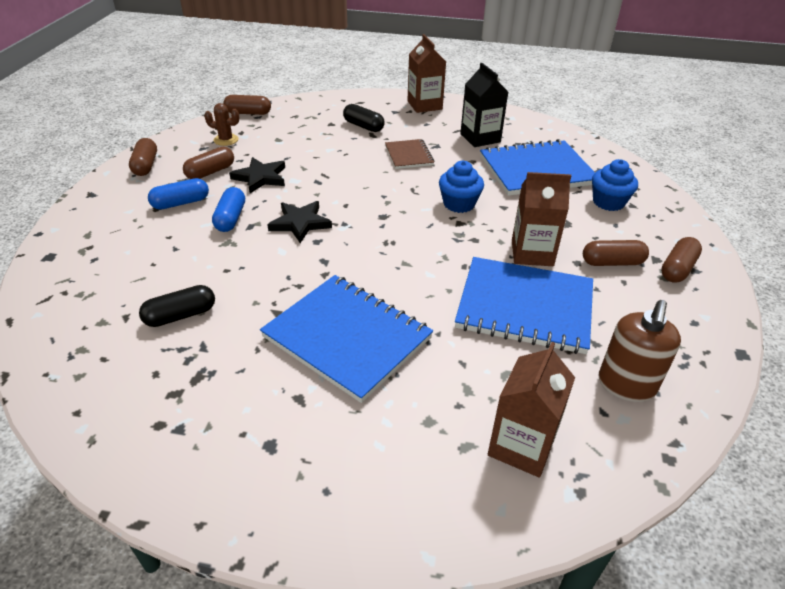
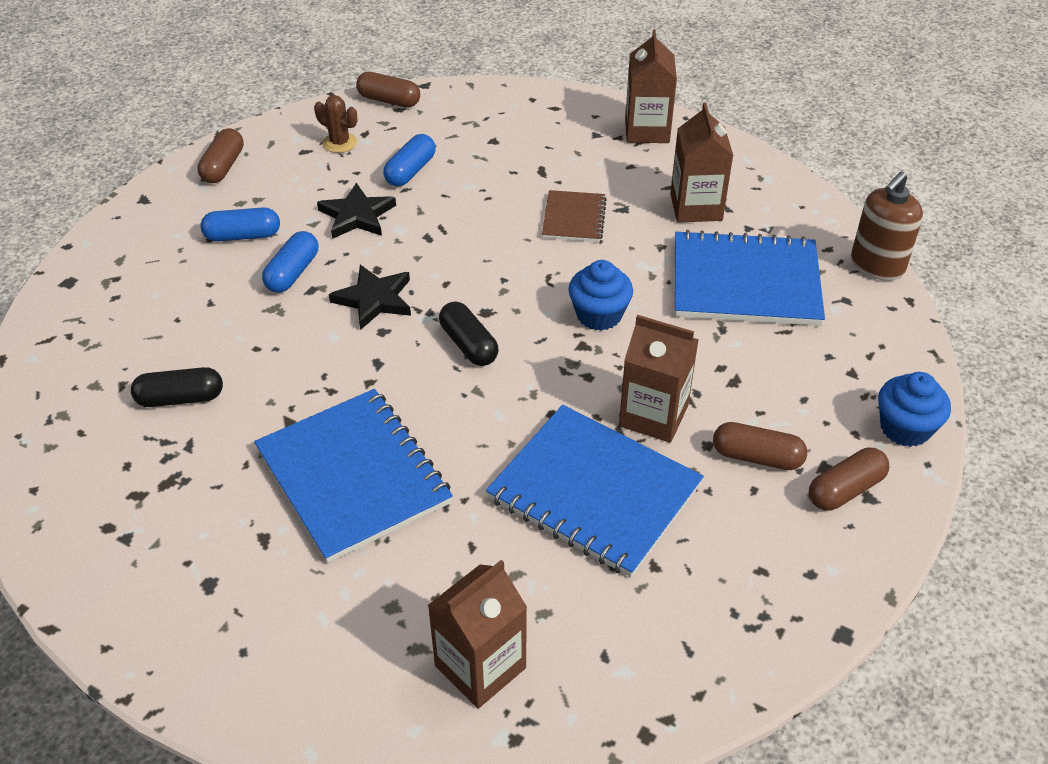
camera: 20 degrees right, 5 degrees up
(210, 172) = (298, 193): brown capsule -> none
(284, 147) = (410, 171): none -> blue capsule
(363, 126) = (537, 153): black capsule -> black capsule (469, 344)
(480, 138) = (696, 207): black carton -> brown carton
(608, 202) = (819, 360): blue cupcake -> blue cupcake (905, 428)
(626, 385) = (656, 631): brown soap dispenser -> brown soap dispenser (877, 265)

